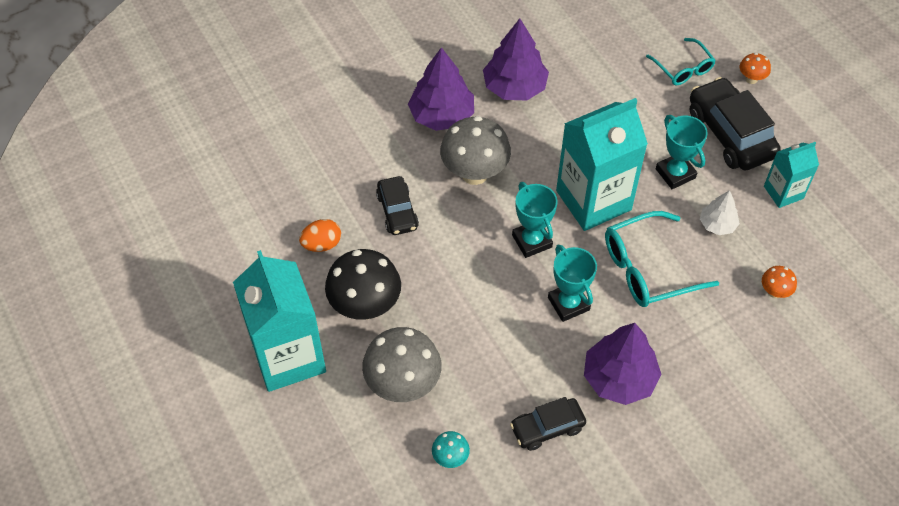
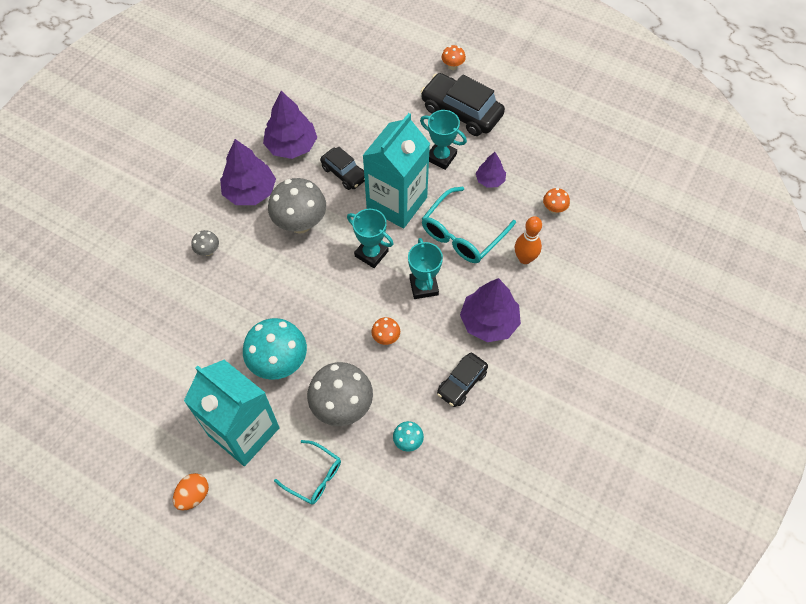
camera: 30 degrees left, 5 degrees up
(322, 244) = (217, 333): orange egg -> orange egg (194, 495)
(362, 157) = (208, 251): none -> grey mushroom
(365, 306) = (279, 363): black mushroom -> turquoise mushroom
(397, 211) = (260, 279): black car -> black car (344, 173)
(493, 337) = (386, 338): none -> orange mushroom
(568, 304) = (423, 286): turquoise trophy -> turquoise trophy turned 45 degrees clockwise
(683, 68) = (402, 79): turquoise glasses -> turquoise glasses (314, 476)
(704, 330) = (524, 258): none -> orange bowling pin
(717, 224) = (490, 180): white tree -> purple tree
(783, 192) = (519, 137): turquoise carton -> none

